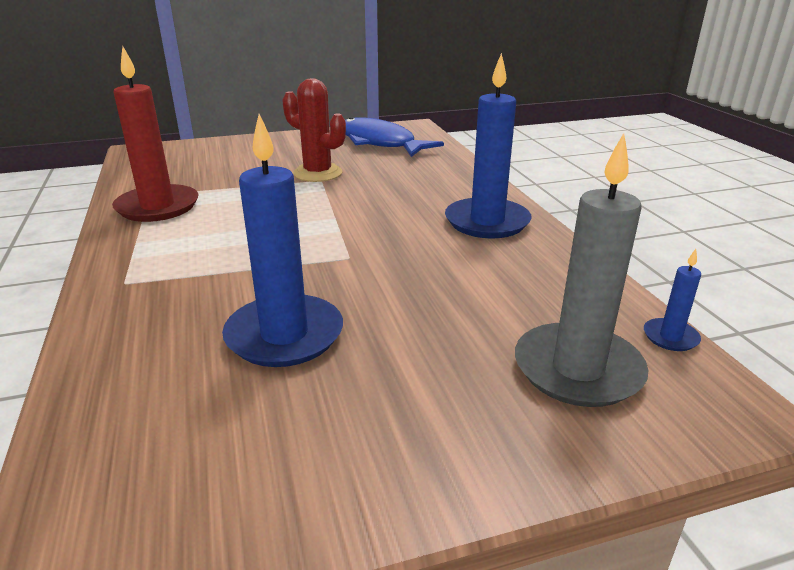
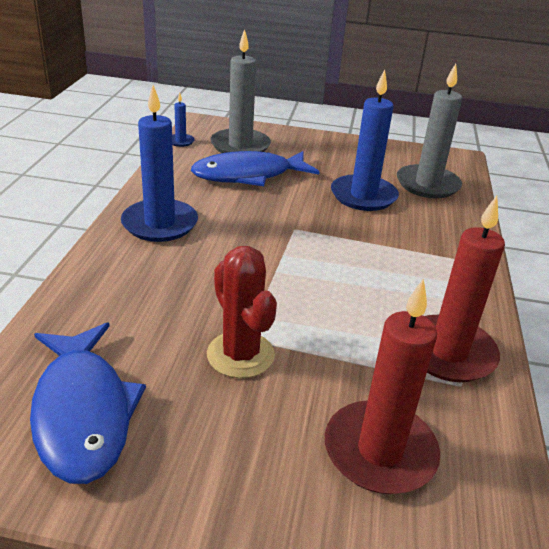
camera: 155 degrees left, 5 degrees up
(165, 410) = (427, 184): none -> grey candle
(208, 163) = (379, 451): none -> red candle
(483, 310) = (248, 175): none -> blue fish

